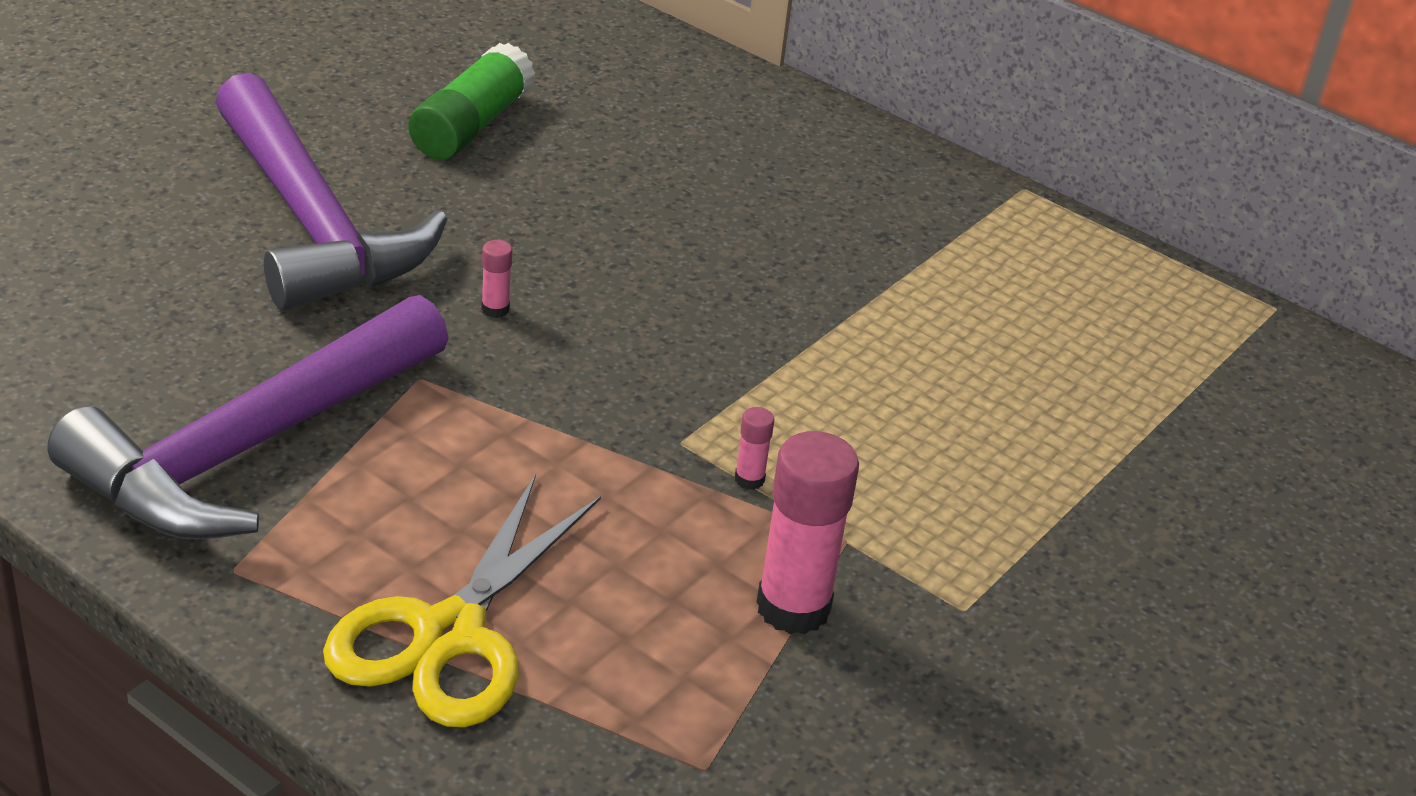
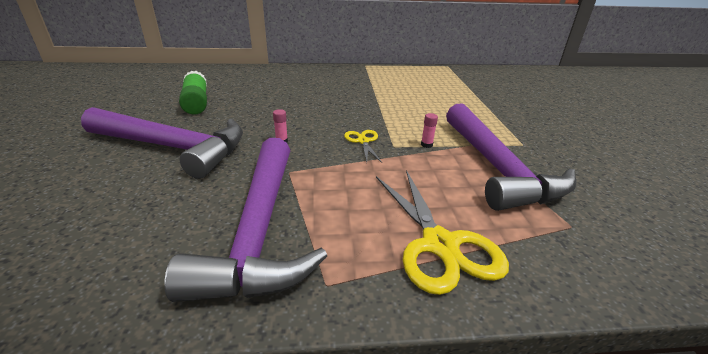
camera: 40 degrees left, 5 degrees down
(640, 396) = (363, 141): none -> yellow scissors
(793, 607) = (496, 168): pink glue stick -> purple hammer

